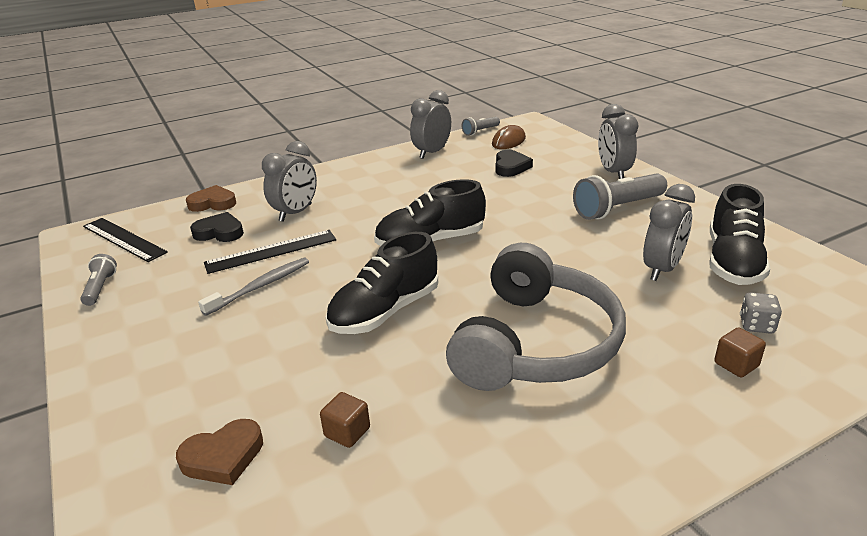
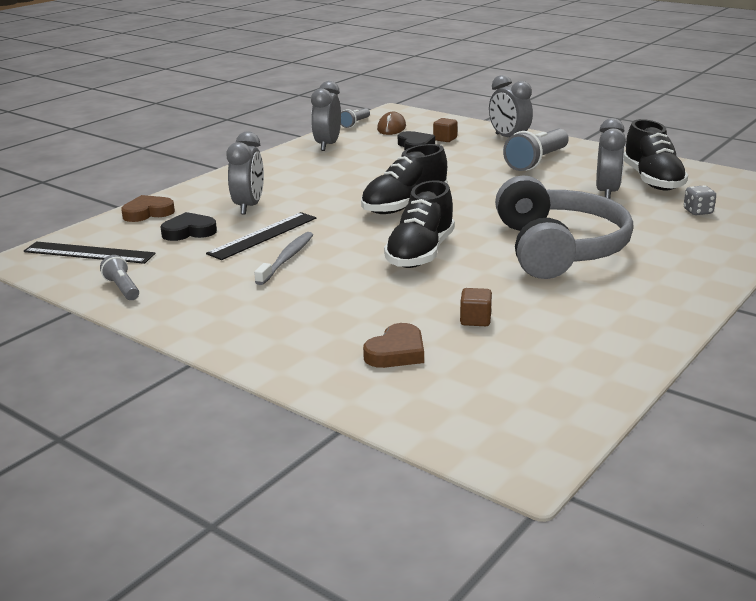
camera: 25 degrees left, 5 degrees down
(736, 364) = (702, 233): brown cube -> brown cube (445, 139)

